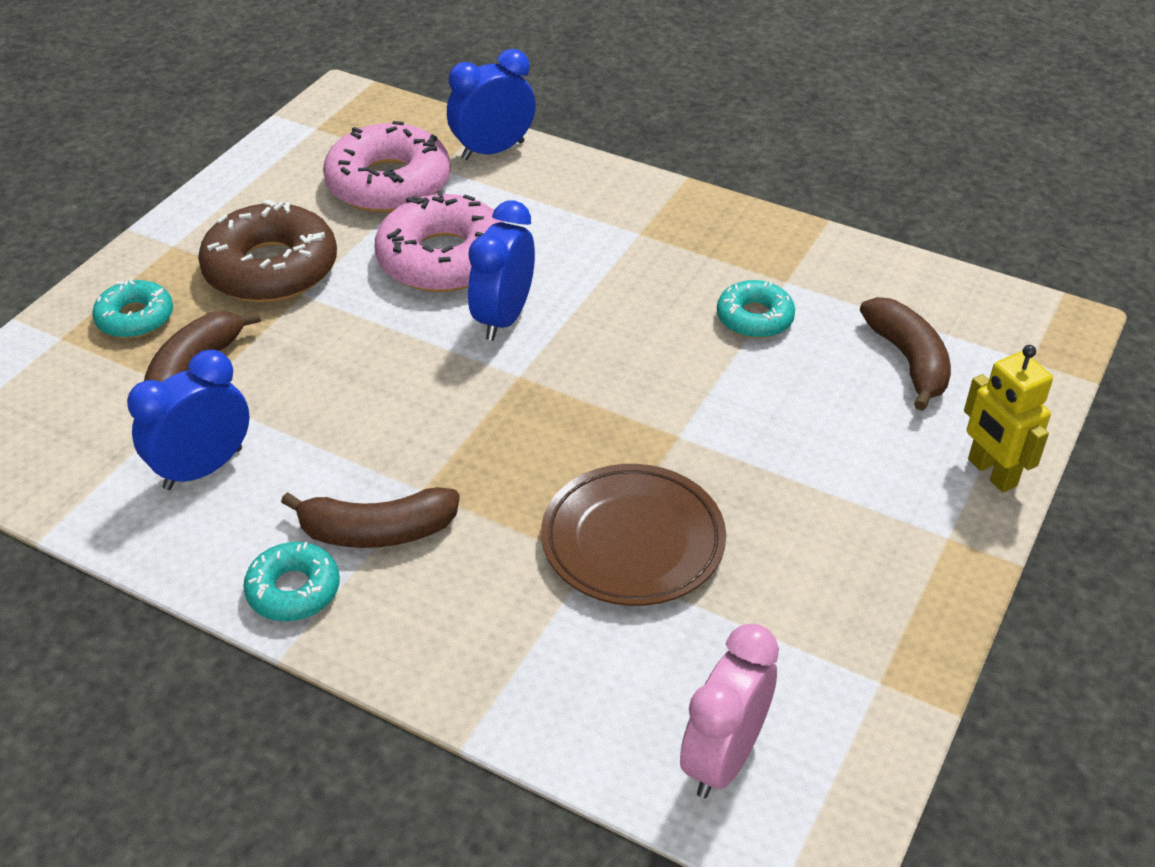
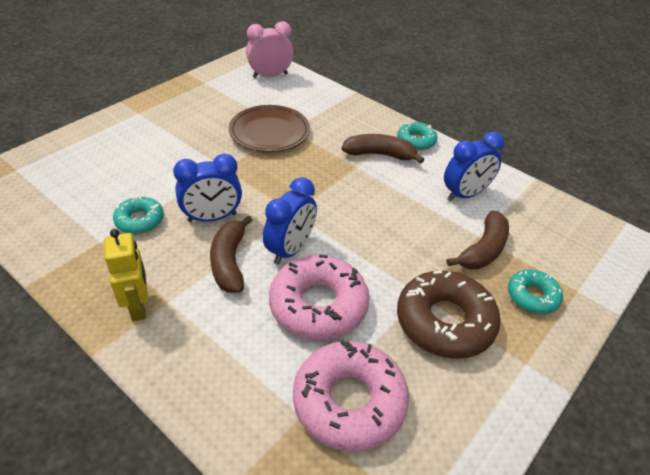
camera: 170 degrees left, 0 degrees up
(493, 150) = (244, 429): blue clock -> blue clock (212, 218)
(723, 758) = (270, 75): pink clock -> pink clock turned 150 degrees counterclockwise
(908, 361) = (78, 181): brown banana -> brown banana (229, 262)
(991, 473) = (96, 129): yellow robot -> yellow robot (138, 307)

